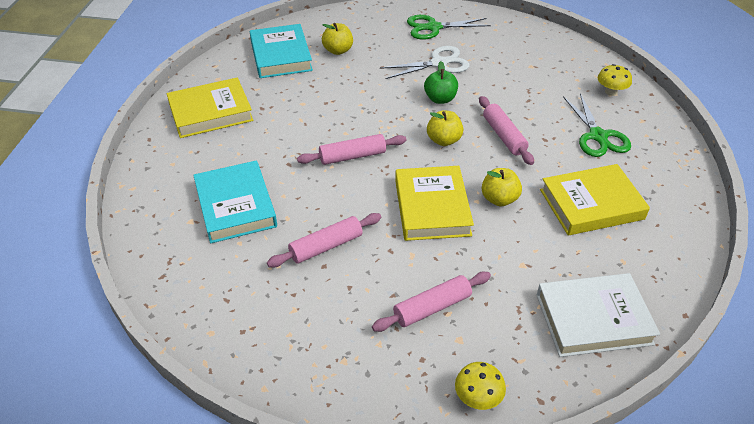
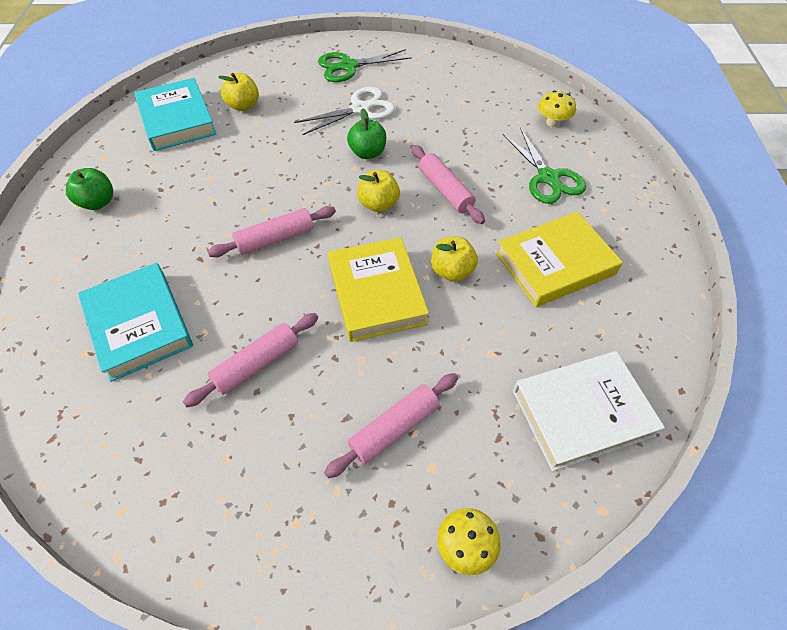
camera: 10 degrees left, 10 degrees up
(210, 112) = (98, 202): yellow book -> green apple

